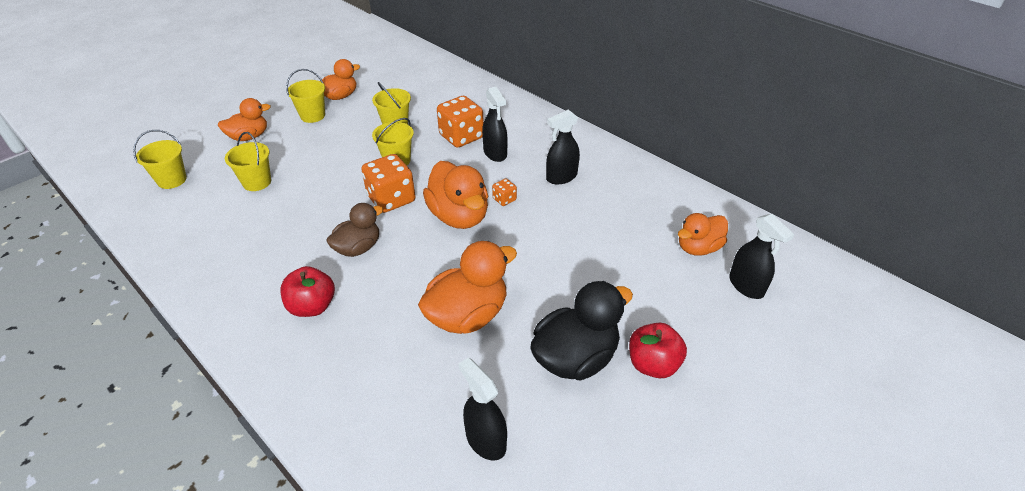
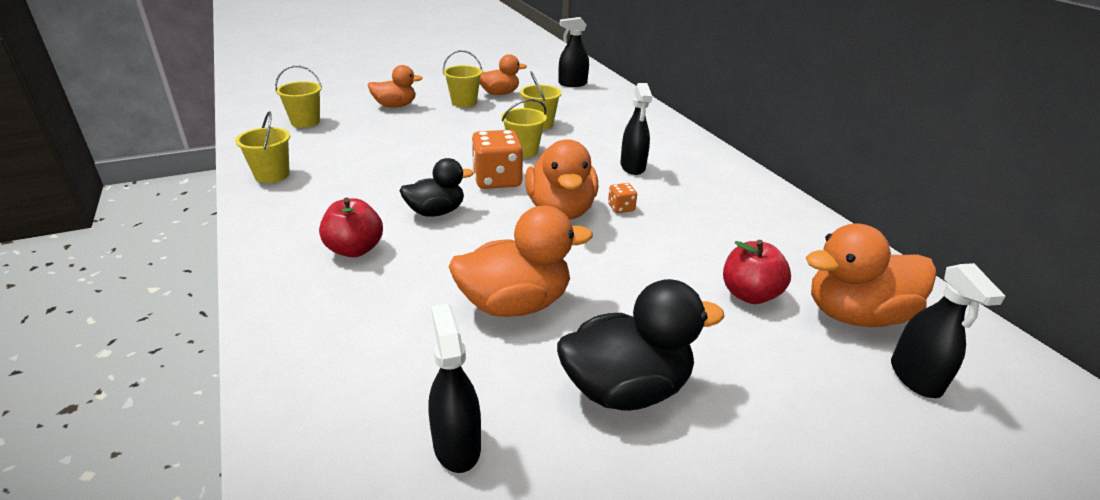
camera: 20 degrees right, 10 degrees down
(257, 182) = (377, 139): yellow bucket -> yellow bucket (272, 175)
(358, 248) = (436, 212): brown duck -> black duck
(461, 137) = (603, 146): orange dice -> none
(561, 177) = (700, 203): black spray bottle -> black spray bottle (572, 84)
(653, 364) = (733, 430): red apple -> red apple (749, 294)
(698, 248) = (855, 315): orange duck -> orange duck, size x1.54

